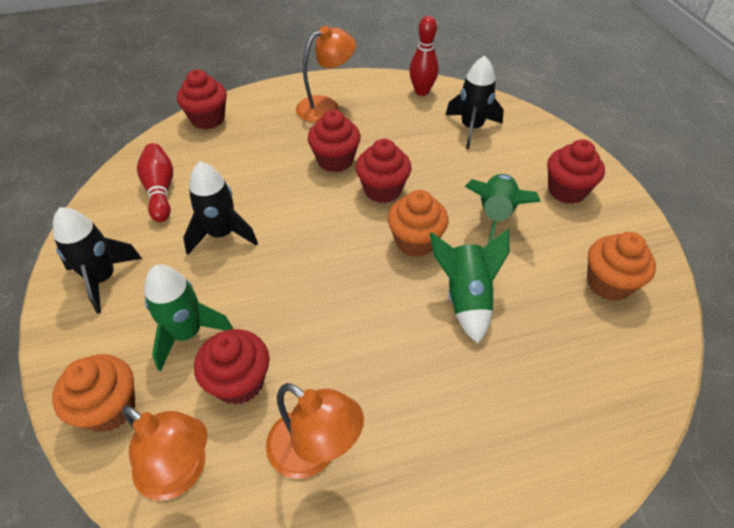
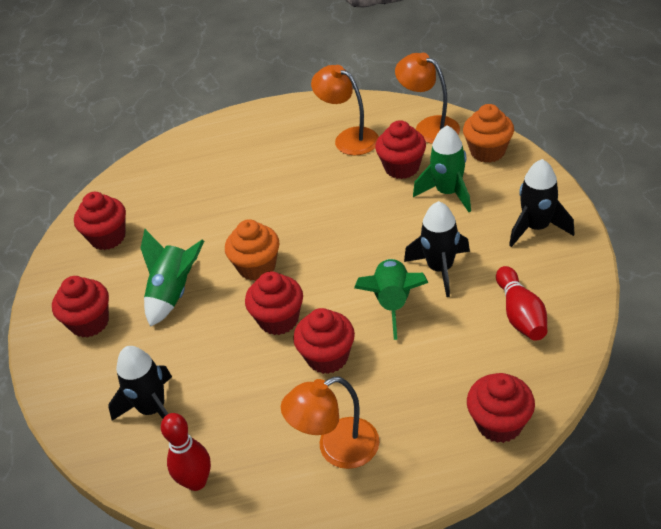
camera: 170 degrees left, 5 degrees down
(466, 298) = (227, 223): green rocket -> green rocket (393, 303)
(608, 283) = (108, 237): orange cupcake -> red cupcake

